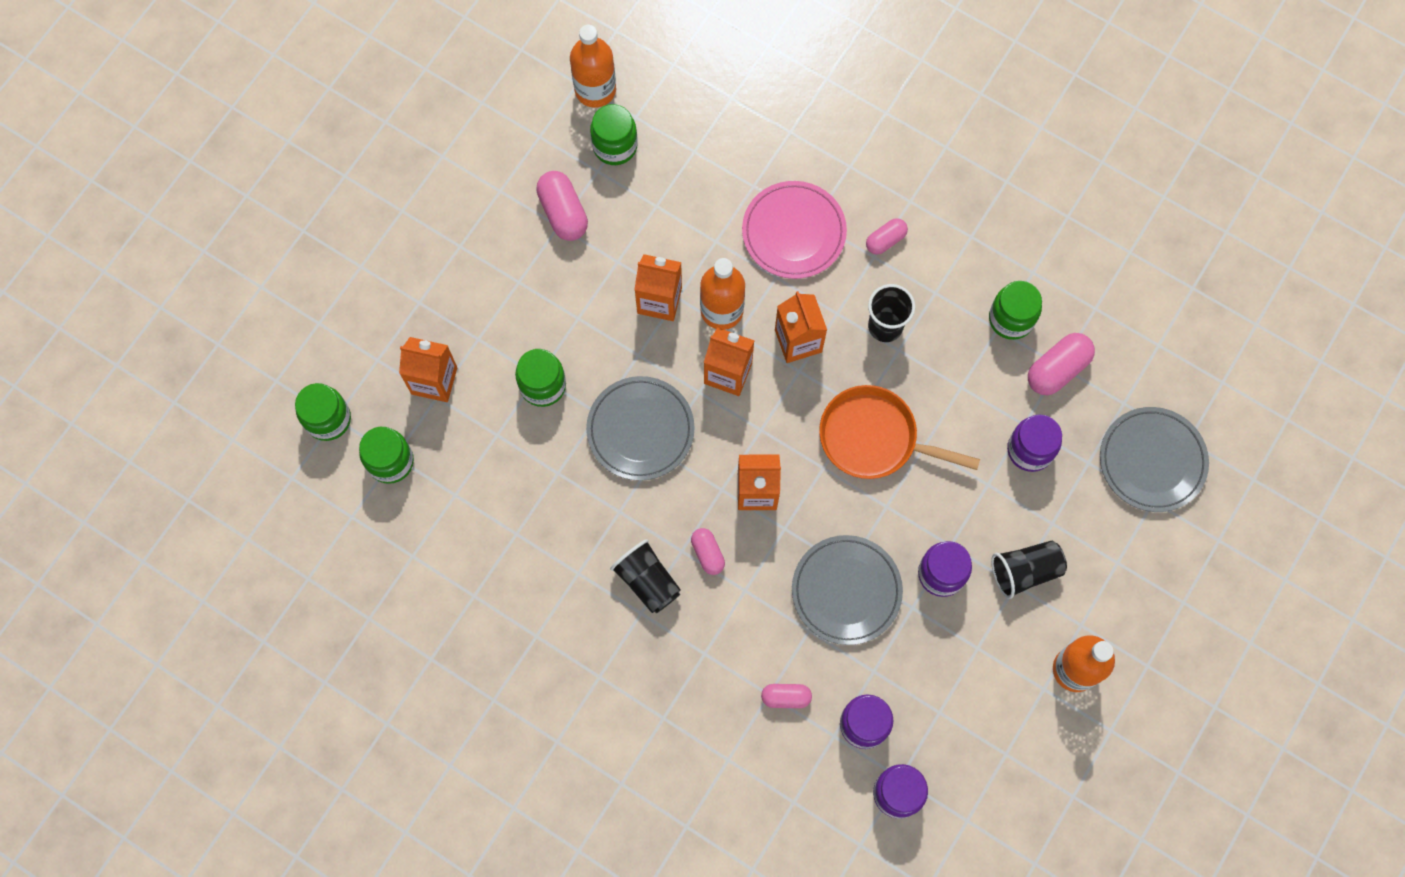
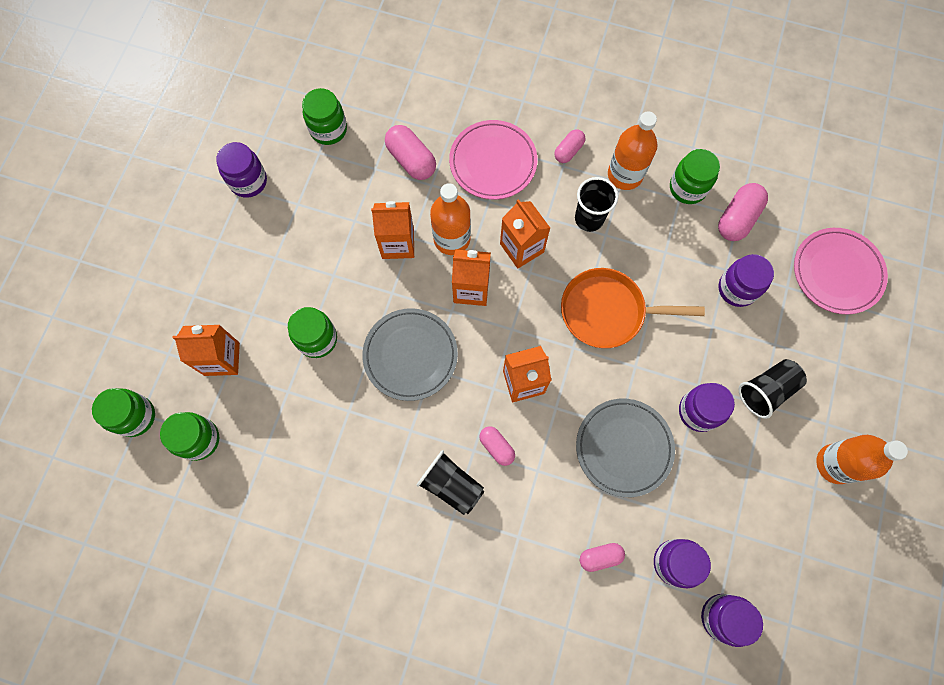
camera: 15 degrees left, 0 degrees up
(509, 185) = (248, 181): none -> purple jar
(563, 212) = (299, 192): pink capsule -> pink capsule (411, 160)
(595, 90) = (301, 90): orange bottle -> orange bottle (625, 175)
(1152, 461) = (837, 272): grey plate -> pink plate

